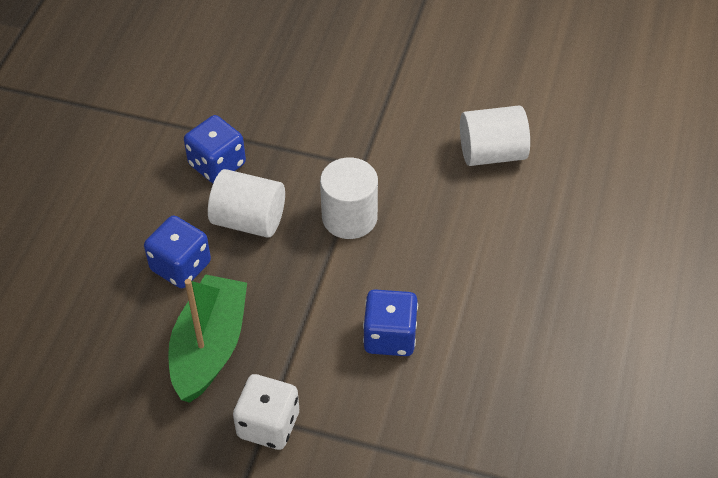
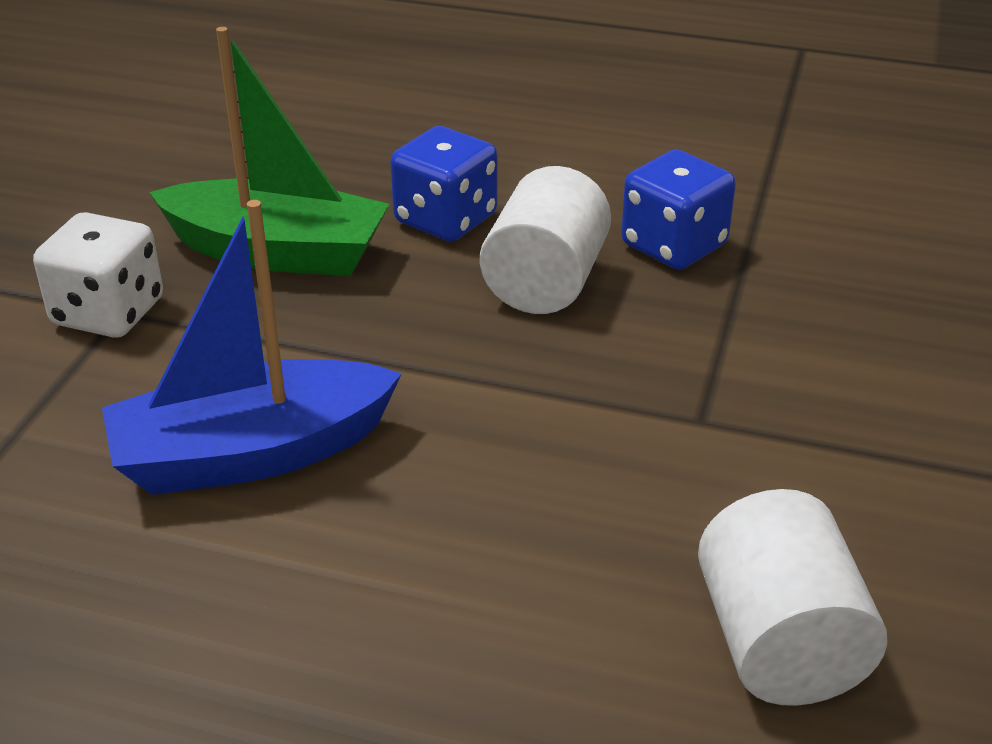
camera: 90 degrees right, 15 degrees down
(349, 217) = (556, 402): white cylinder -> none
(390, 336) = (251, 453): blue dice -> blue boat

